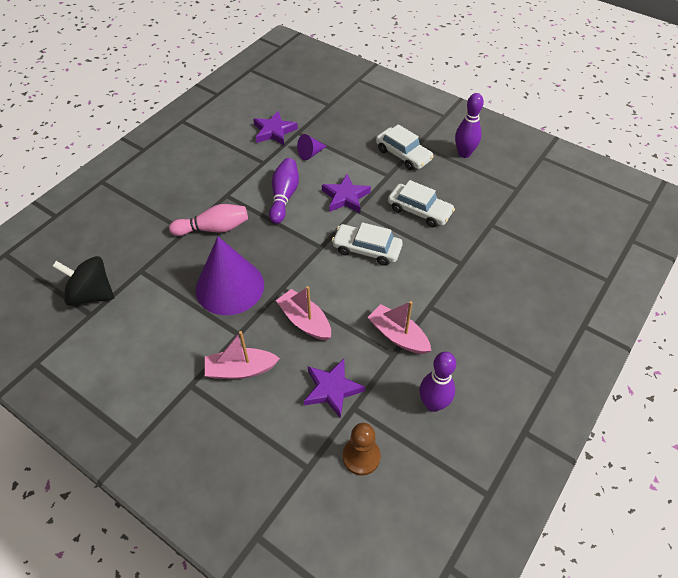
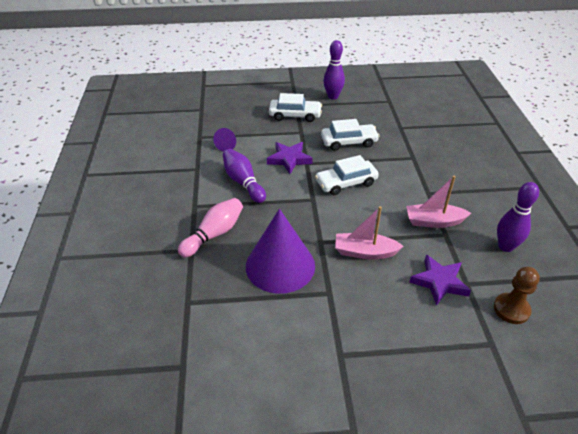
camera: 40 degrees left, 10 degrees down
(91, 294) = (163, 350): black spinning top -> none
(241, 370) = (363, 315): pink boat -> none
(274, 131) = (179, 145): purple star -> none

